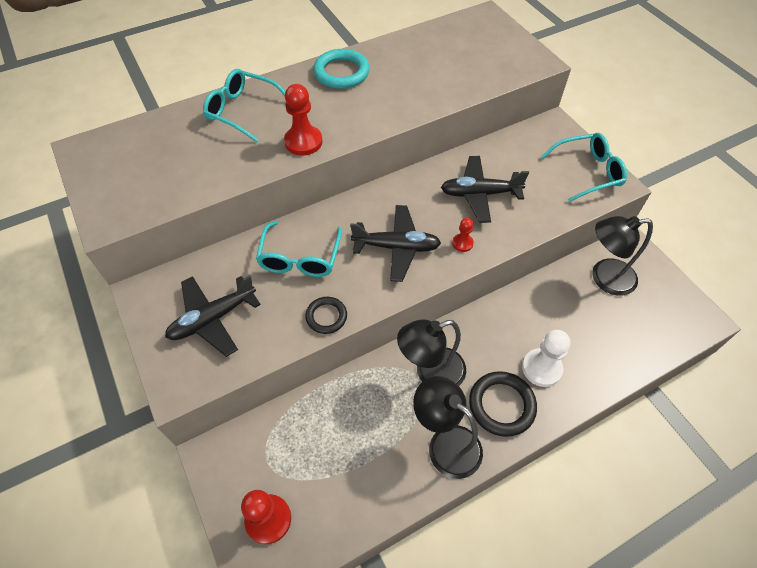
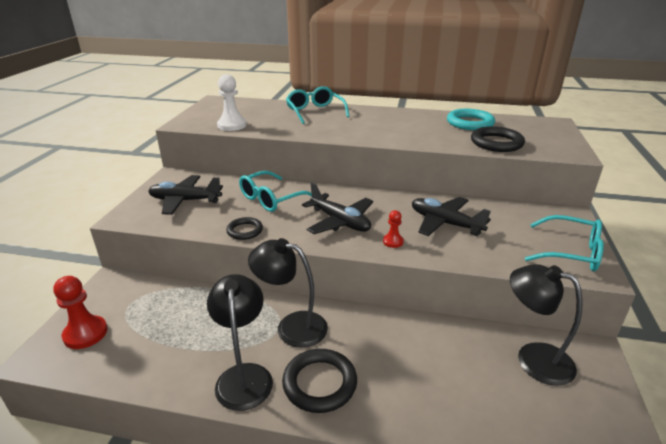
camera: 40 degrees right, 25 degrees down
(303, 142) = (330, 132): red pawn -> none
(341, 72) = (400, 116): turquoise ring -> turquoise ring (470, 123)
(470, 77) = (496, 143): none -> black ring
(541, 368) = (388, 382): white pawn -> white pawn (232, 125)

